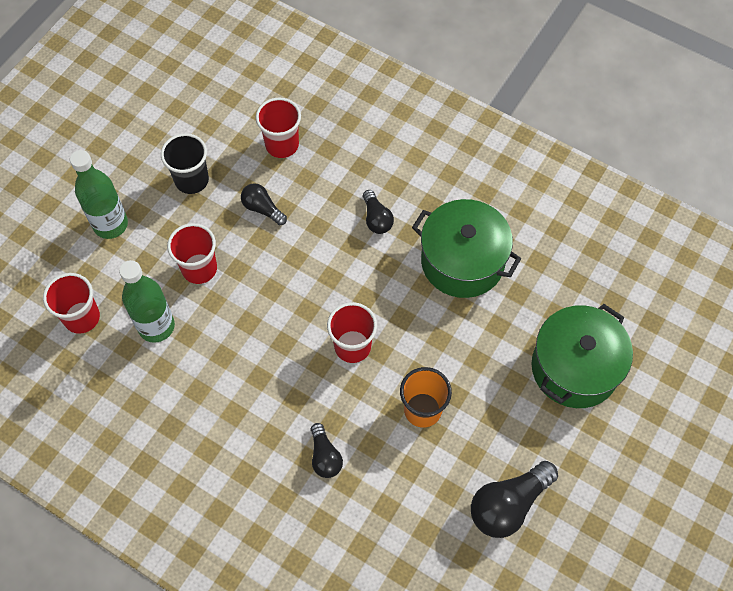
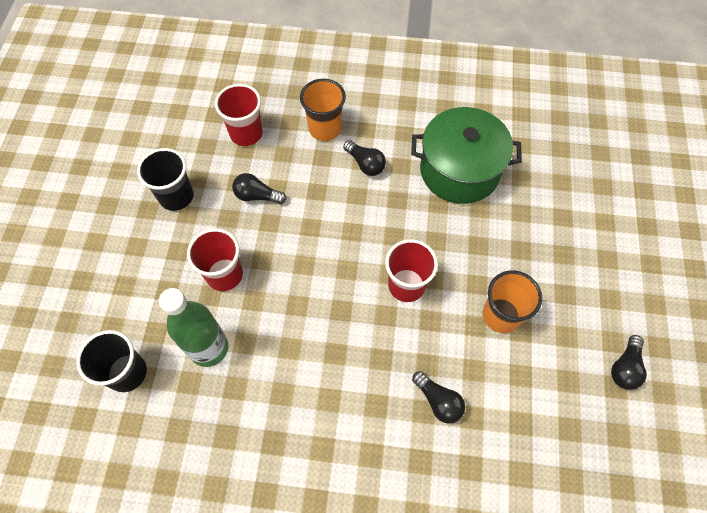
camera: 25 degrees left, 0 degrees up
(82, 317) = (127, 372): red cup -> black cup
(110, 224) = (115, 269): green bottle -> none
(357, 169) = (325, 128): none -> orange cup
(508, 505) = (625, 367): black light bulb -> black light bulb, size x0.58
(574, 368) = (604, 221): green pot -> none

